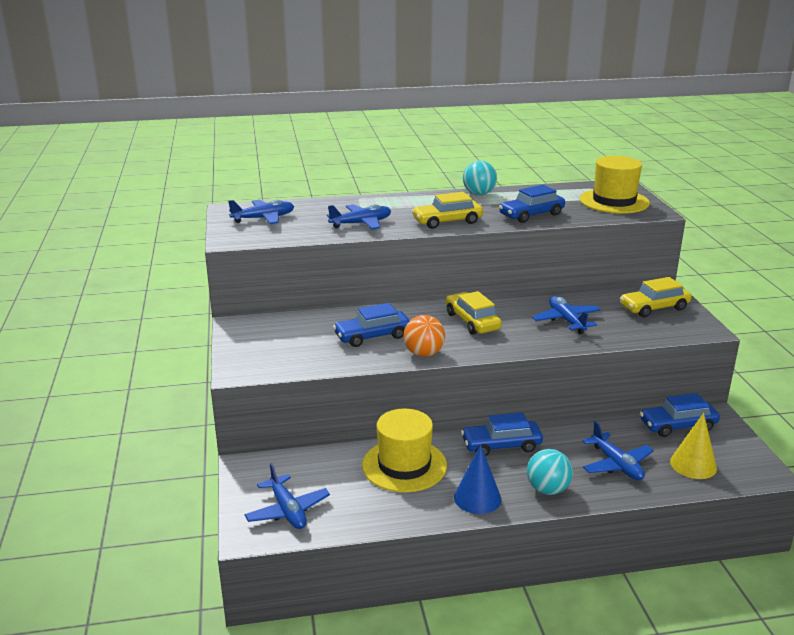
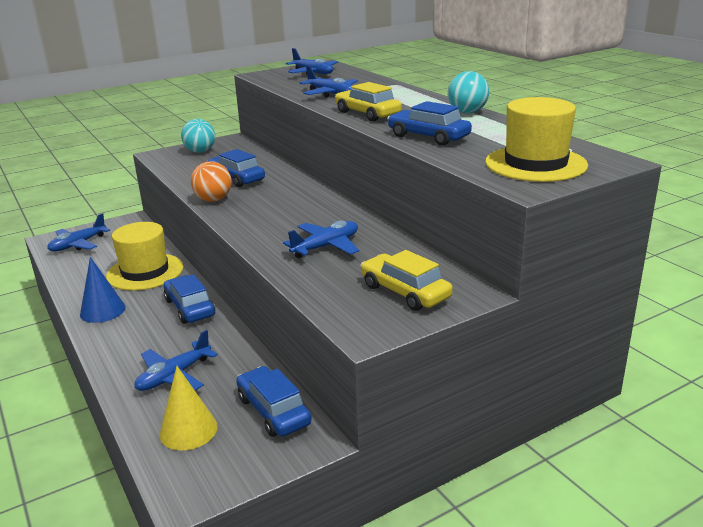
camera: 70 degrees right, 0 degrees up
(472, 321) = (291, 207): yellow car -> none
(547, 489) = (121, 342): turquoise ball -> turquoise ball (200, 151)

